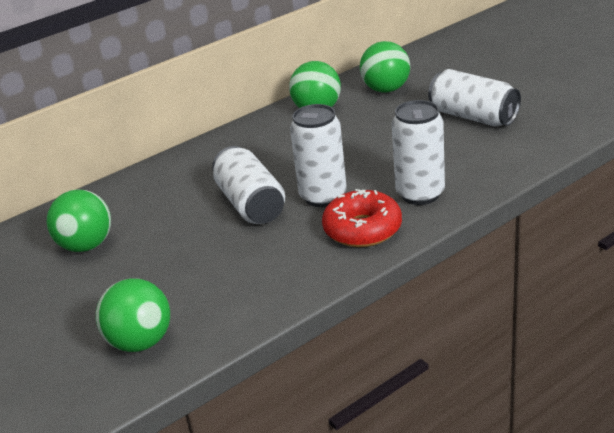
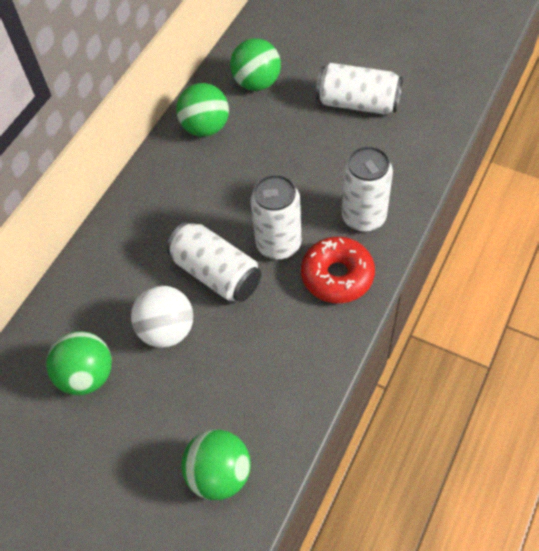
camera: 25 degrees left, 25 degrees up
(177, 232) = (167, 330): none -> white ball

